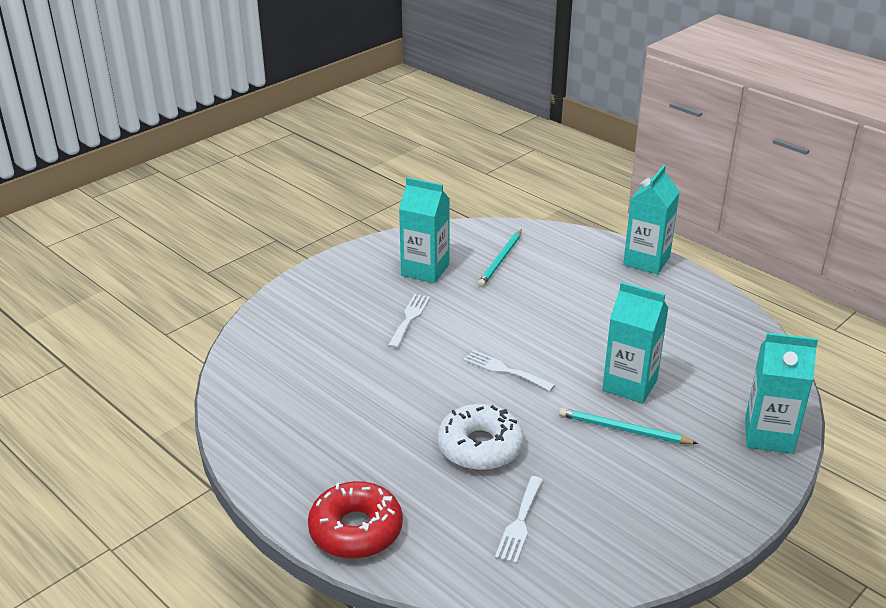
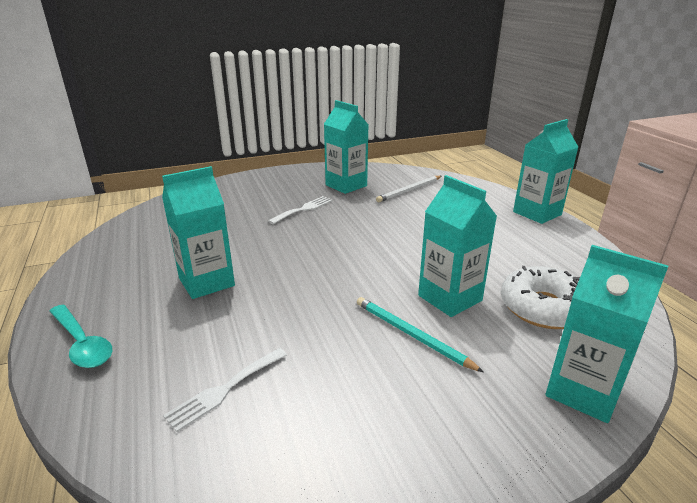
camera: 25 degrees right, 5 degrees down
(356, 530) = (82, 343): red donut -> turquoise spoon
(400, 436) = (206, 282): none -> turquoise carton
(480, 447) = (261, 309): white donut -> white donut (543, 308)
(500, 260) = (409, 190): turquoise pencil -> white pencil
(504, 370) = (342, 258): white fork -> none

